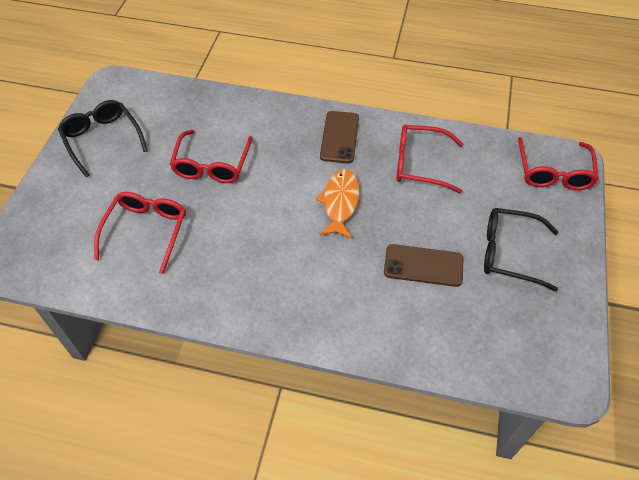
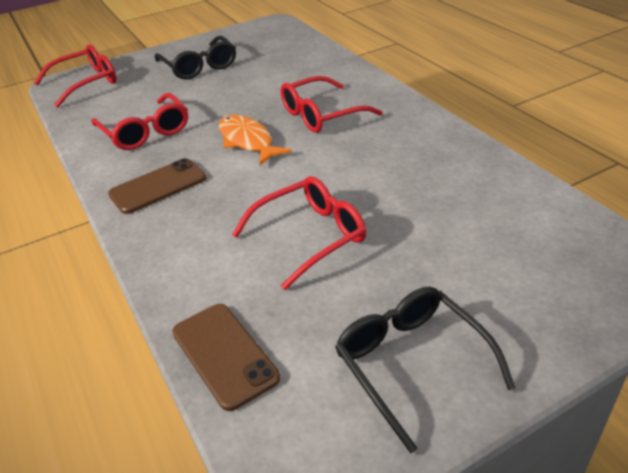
camera: 130 degrees left, 15 degrees down
(102, 140) = (412, 364): black glasses -> black glasses turned 135 degrees clockwise
(146, 232) = (451, 213): red glasses -> red glasses (322, 114)
(340, 203) = (247, 141): orange fish -> orange fish turned 90 degrees clockwise
(423, 265) = (258, 84): brown phone -> brown phone (224, 355)

